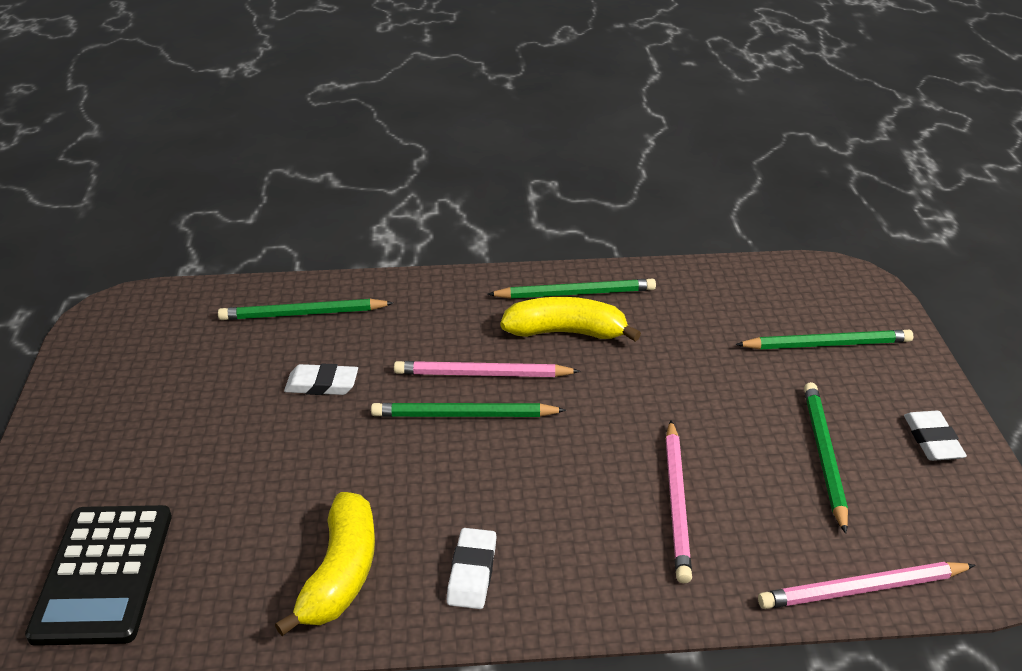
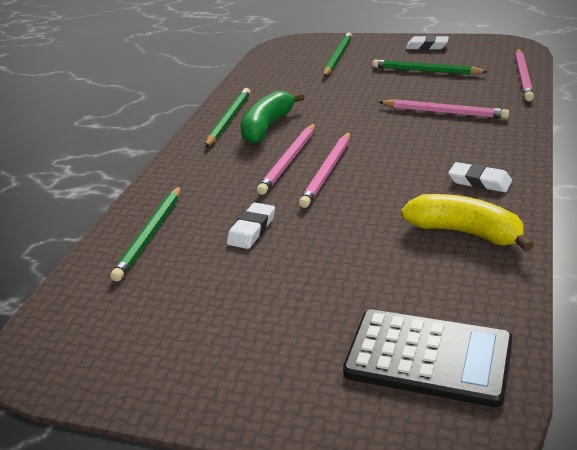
camera: 65 degrees left, 5 degrees down
(464, 415) = (328, 171): green pencil -> pink pencil
(566, 332) = (267, 127): yellow banana -> green banana

